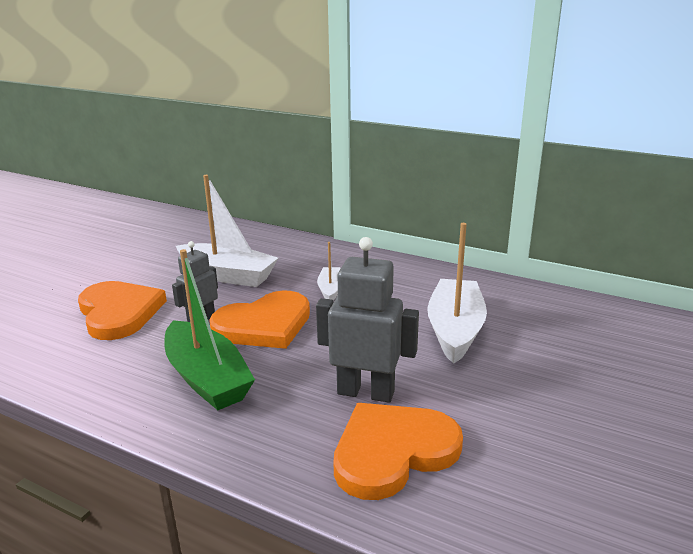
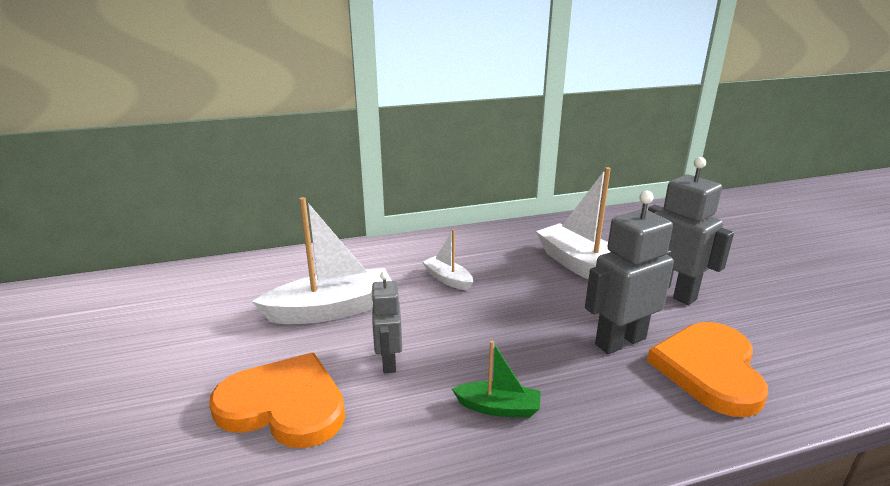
camera: 45 degrees left, 0 degrees up
(207, 378) = (498, 408): green boat -> green boat, size x0.52
(264, 325) = (453, 335): orange heart -> none
(494, 387) = (671, 293): none -> grey robot

